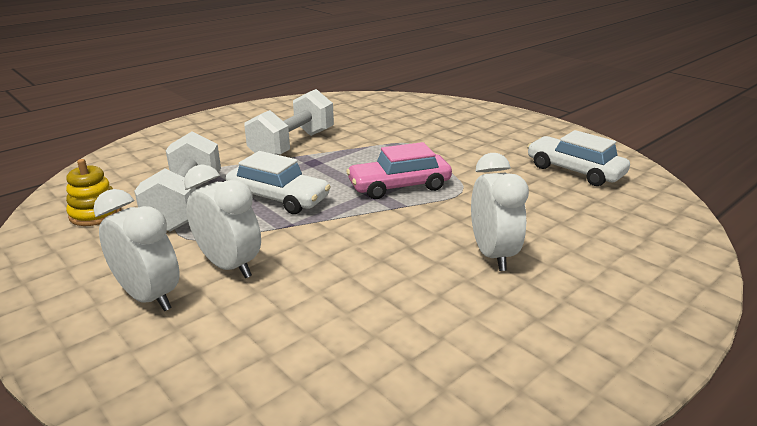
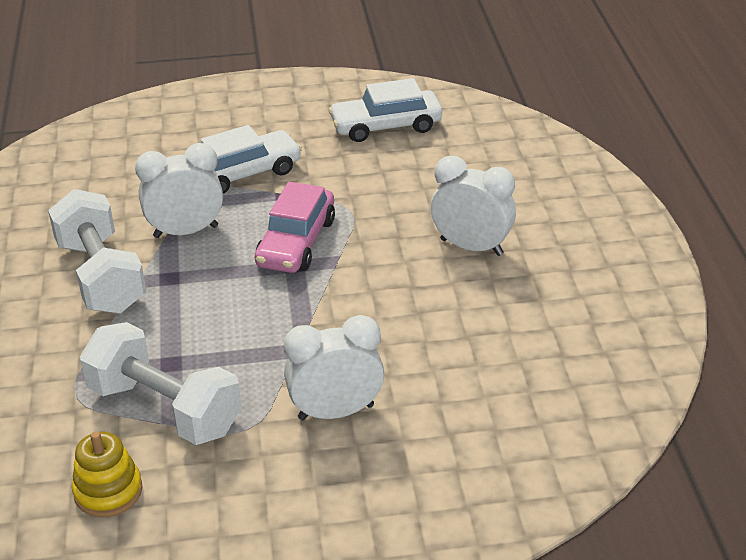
camera: 55 degrees left, 10 degrees up
(149, 297) = (341, 482): white clock -> white clock (186, 231)
(278, 198) = (229, 334): white car -> white car (244, 173)

